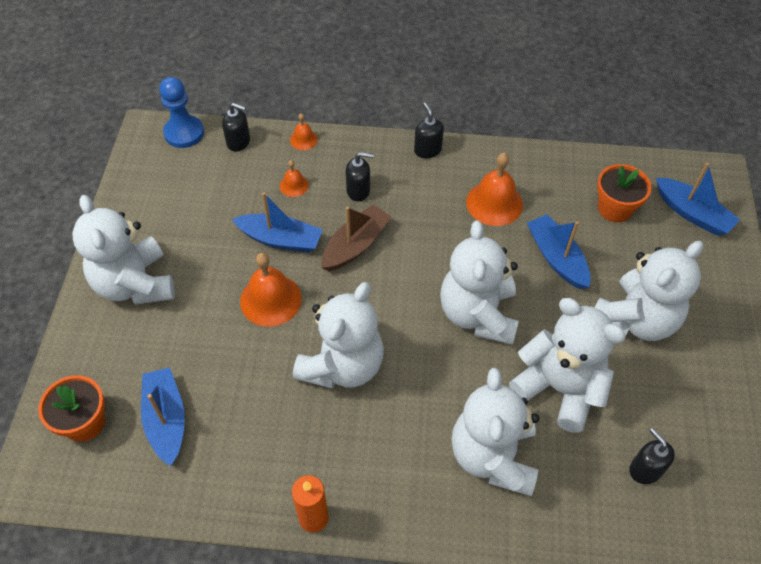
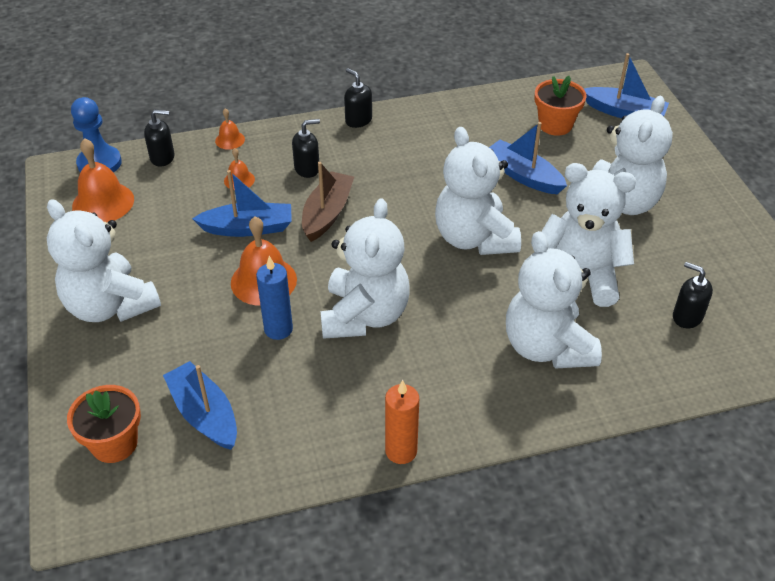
camera: 20 degrees left, 10 degrees down
(262, 354) = (278, 329): none -> blue candle
(494, 203) = (444, 147): orange bell -> orange bell (103, 202)

